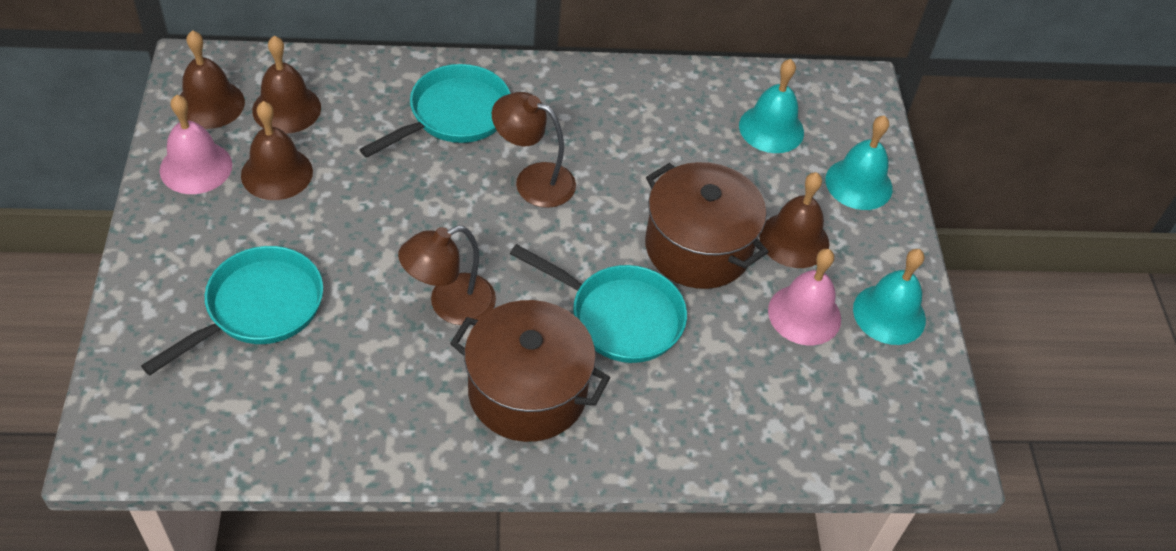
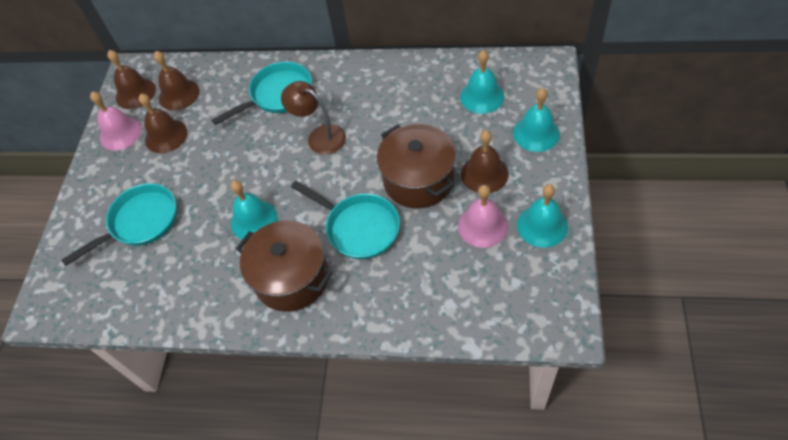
camera: 20 degrees right, 5 degrees up
(450, 305) = (253, 220): brown lamp -> turquoise bell

